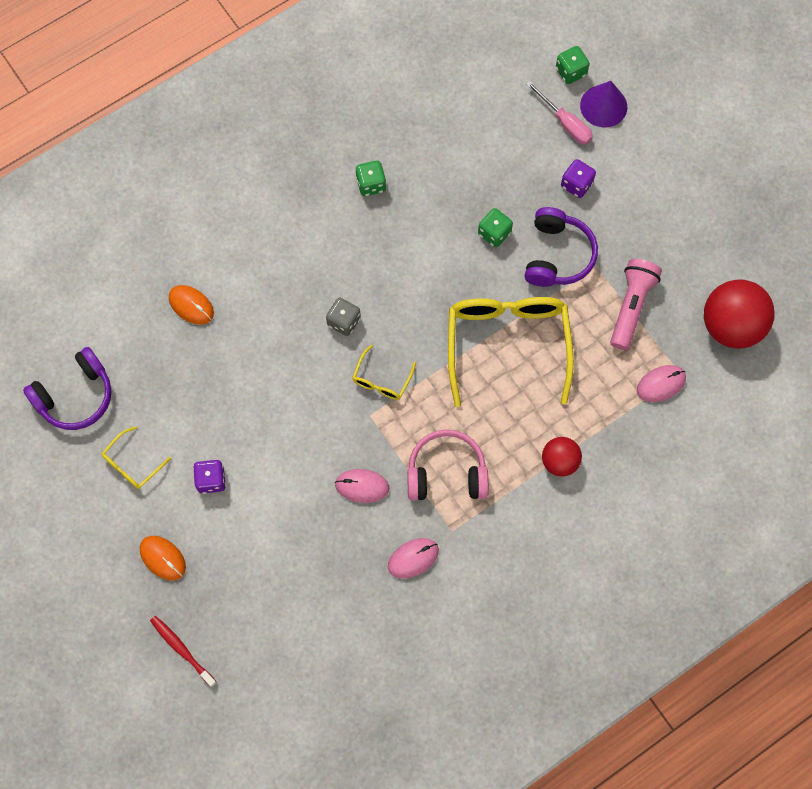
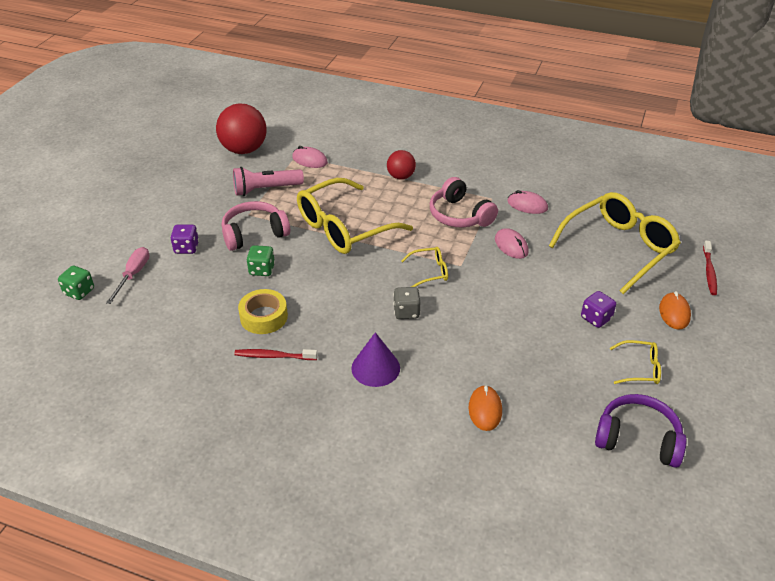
camera: 125 degrees left, 30 degrees down
(279, 591) = (618, 248): none -> yellow glasses
(371, 184) = (274, 356): green dice -> red toothbrush
(426, 201) = (264, 317): none -> yellow tape
(557, 255) = (254, 234): purple headphones -> pink headphones
(603, 106) = (103, 262): purple cone -> purple cone (375, 368)

